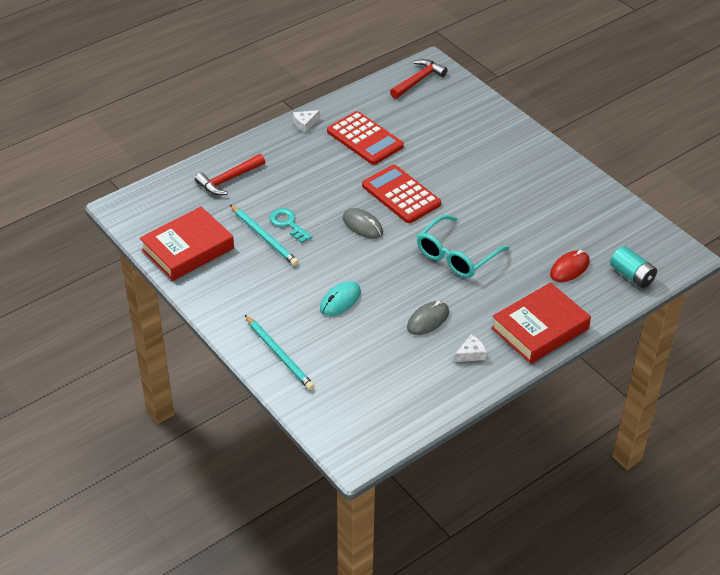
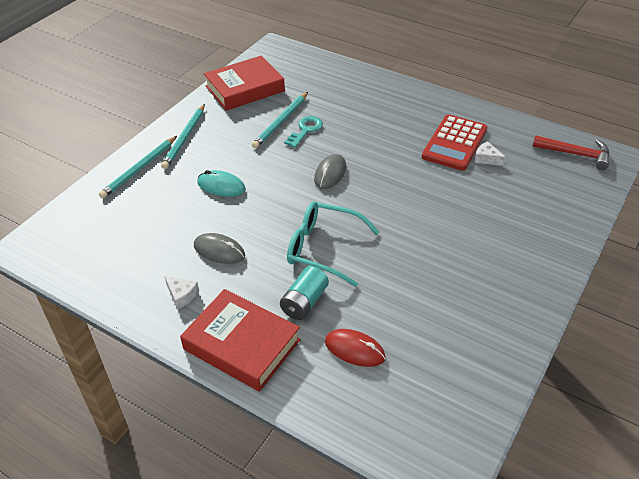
camera: 70 degrees right, 0 degrees up
(188, 249) = (245, 88): red book -> red book turned 60 degrees counterclockwise
(228, 179) = (341, 85): red hammer -> none
(248, 312) = (185, 138): none -> turquoise pencil
(305, 124) = (446, 103): white cheese -> white cheese (486, 159)
(401, 195) = (390, 187): red calculator -> none
(632, 275) = (374, 417): turquoise battery -> turquoise battery (304, 302)

